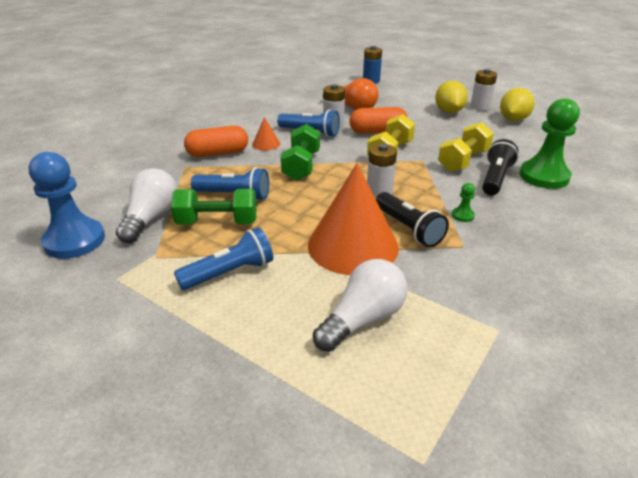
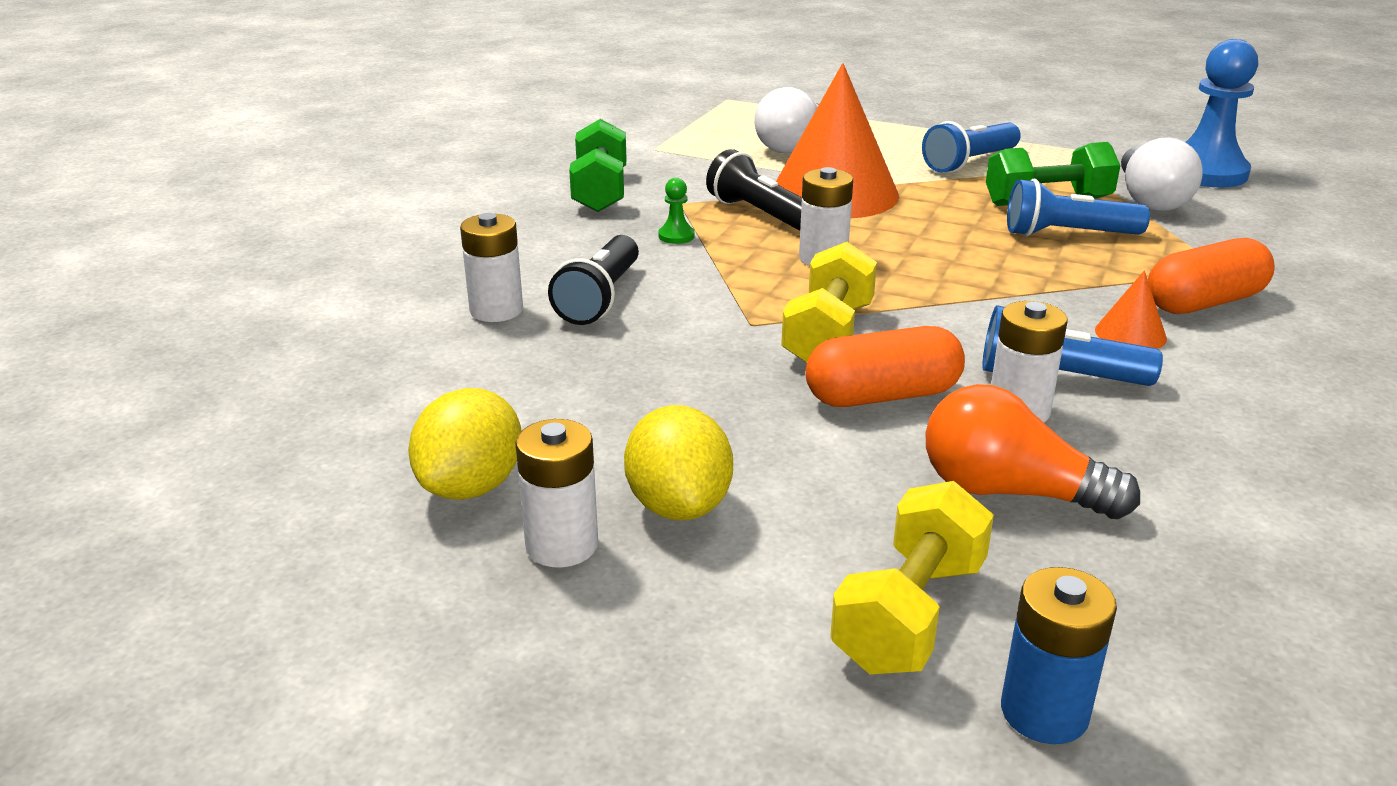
camera: 170 degrees right, 5 degrees down
(301, 166) = (1001, 291): green dumbbell -> green dumbbell (600, 191)
(463, 161) = (659, 330): yellow dumbbell -> yellow dumbbell (909, 614)
(544, 176) = (496, 310): green pawn -> white battery

